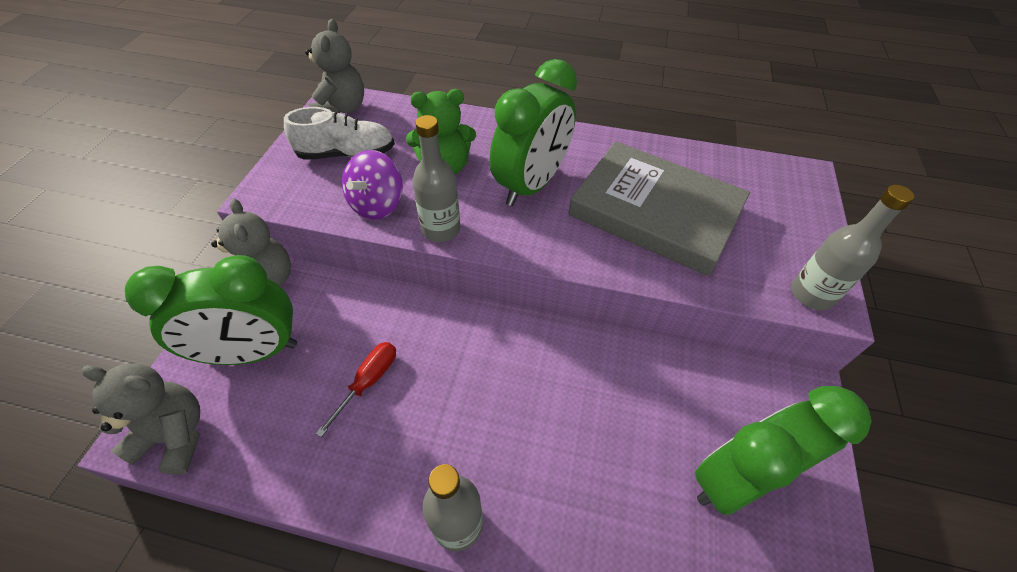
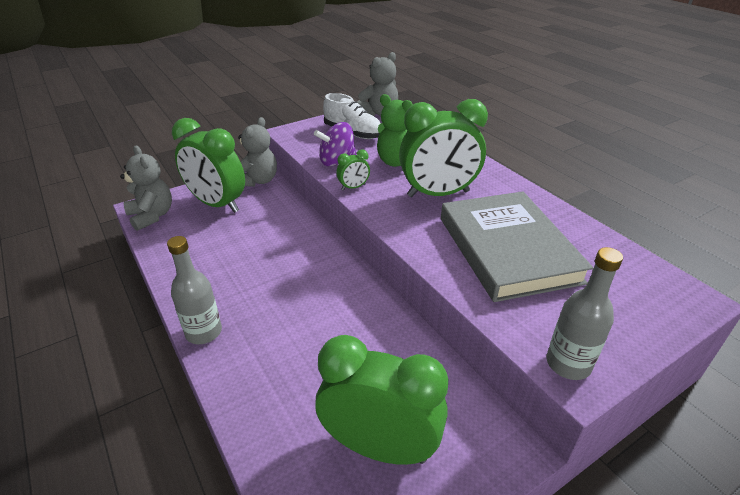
camera: 45 degrees right, 15 degrees down
(369, 381) = (247, 247): red screwdriver -> none
(441, 229) = (353, 187): grey bottle -> green clock

